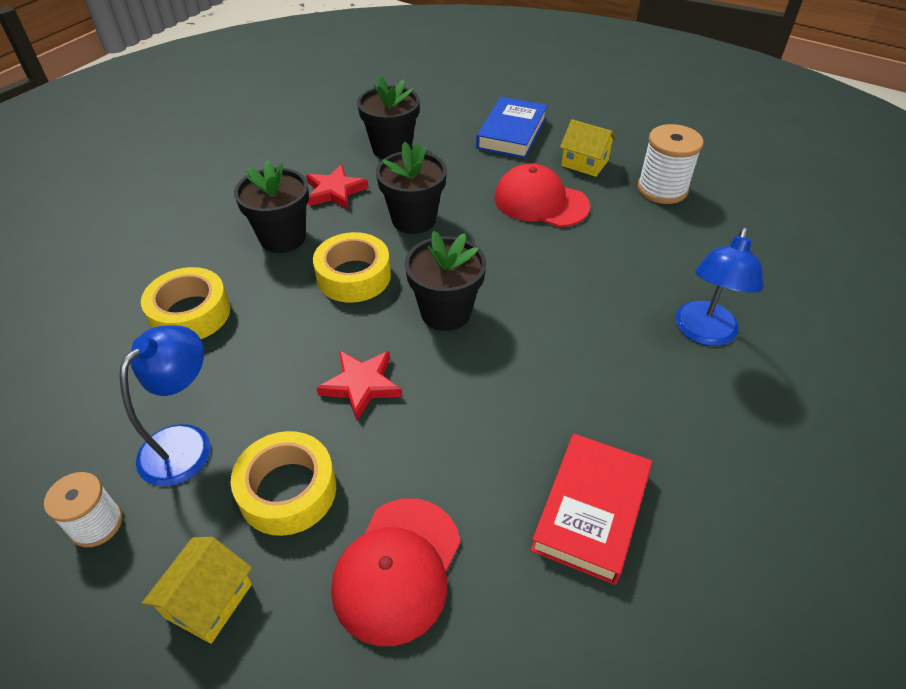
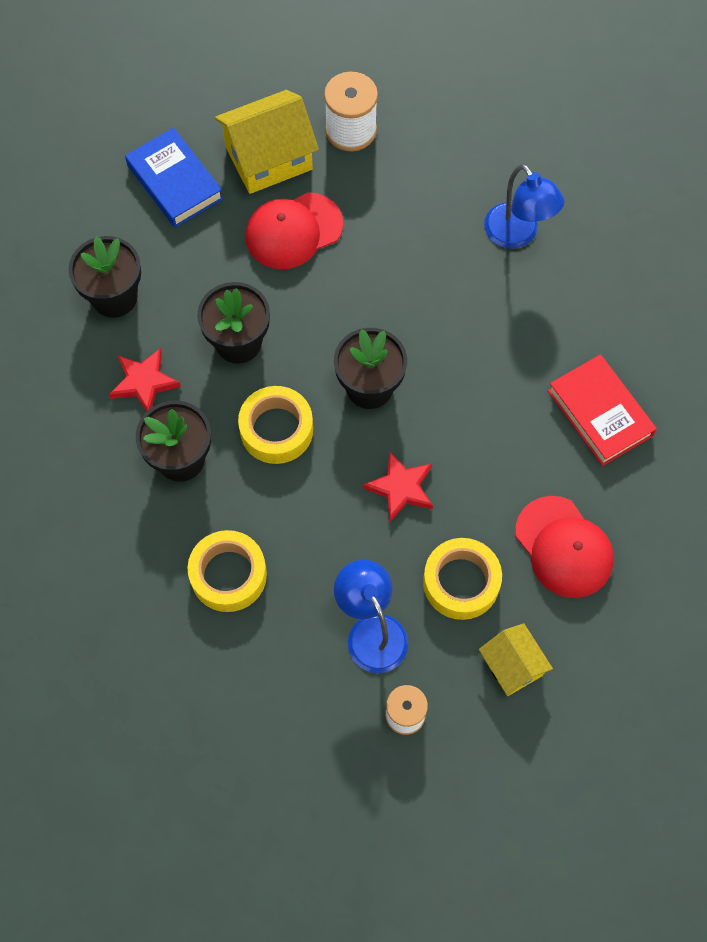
camera: 55 degrees left, 20 degrees up
(585, 163) = (269, 158): yellow house -> yellow house, size x1.69

